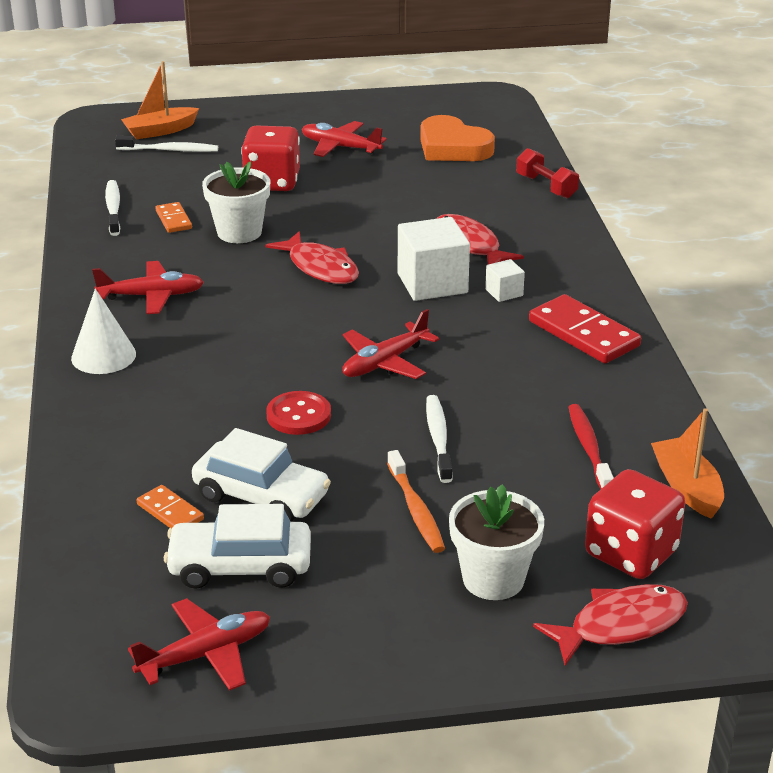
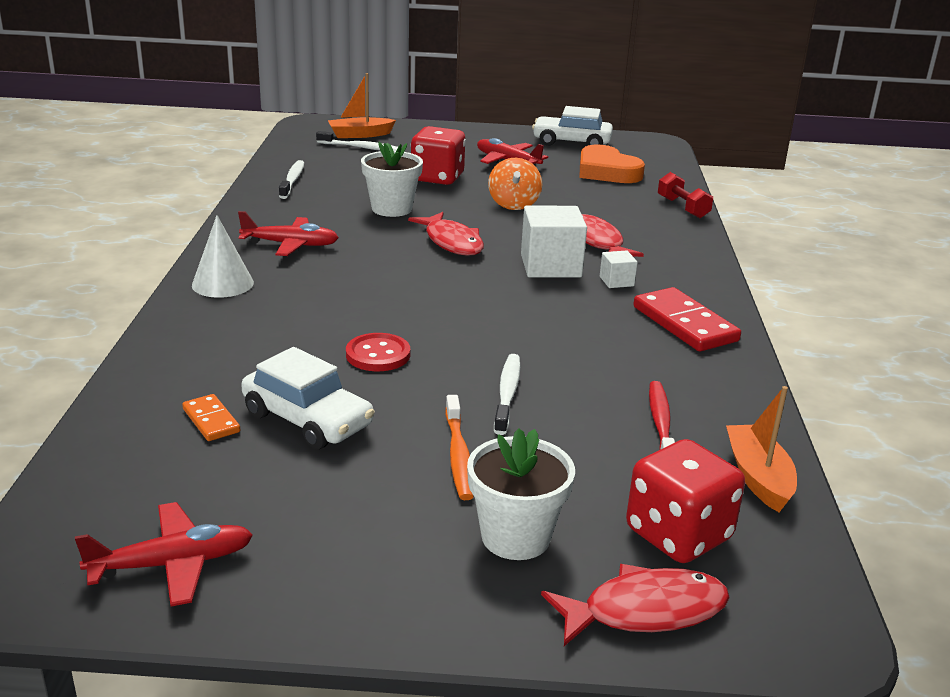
camera: 10 degrees right, 5 degrees down
(174, 220) = (339, 194): orange domino -> none
(240, 566) = (253, 481): white car -> white car (571, 142)
(367, 207) = (513, 204): none -> orange spinning top
(384, 362) = (480, 322): red plane -> none

